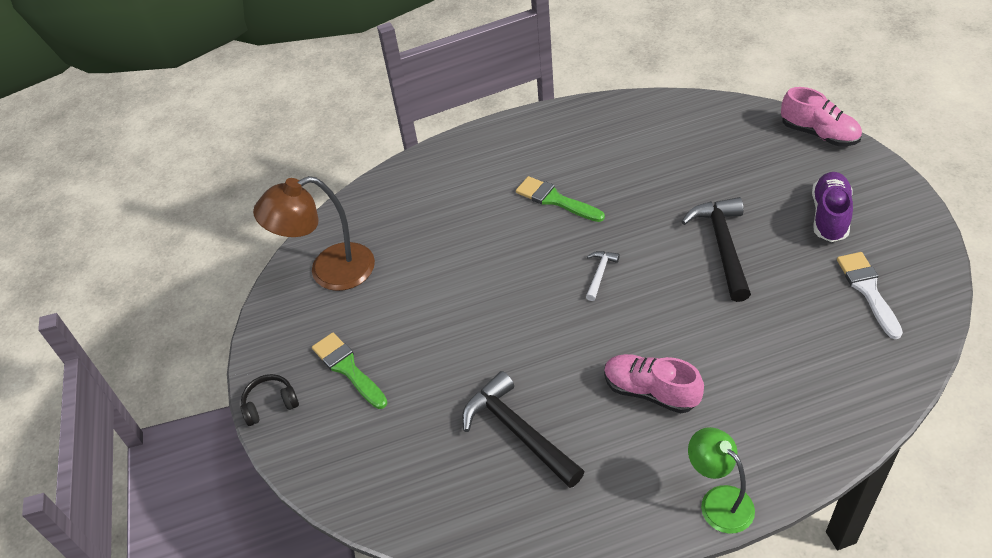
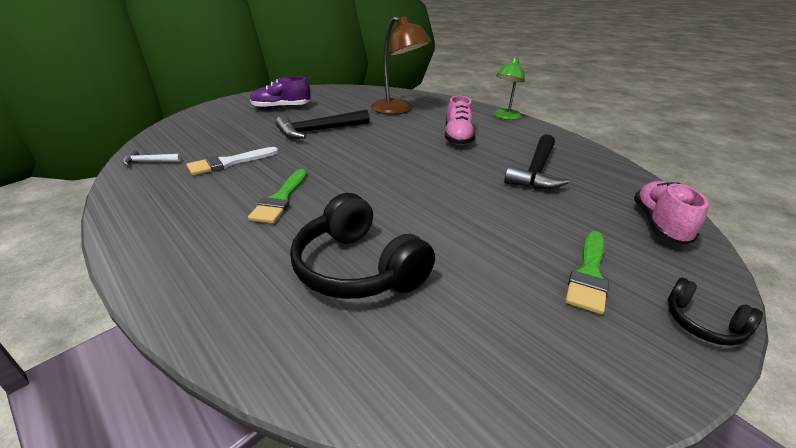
camera: 120 degrees left, 15 degrees down
(329, 272) = (478, 354): brown lamp -> brown lamp (398, 110)
(435, 234) = (358, 268): none -> black headphones
(600, 274) = (368, 165): white hammer -> white hammer (149, 162)
(819, 134) = (195, 114): pink shoe -> pink shoe (659, 224)
(868, 290) = (340, 98): white brush -> white brush (229, 163)

